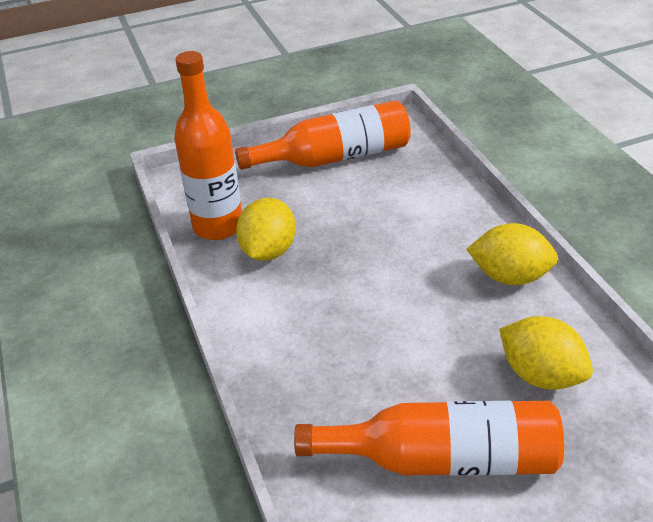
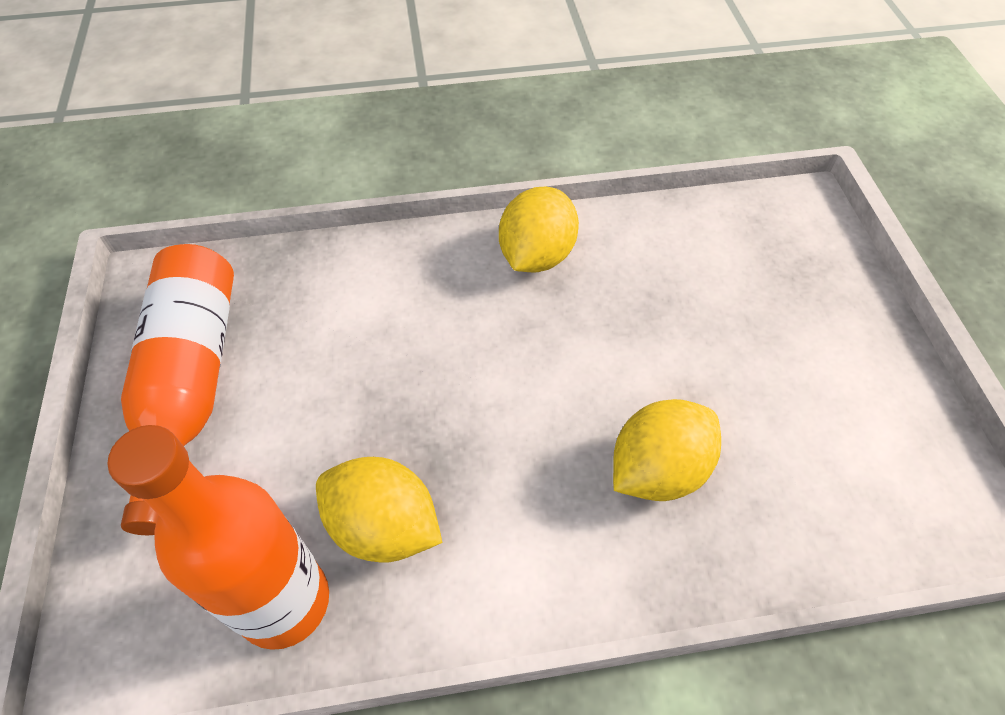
camera: 80 degrees left, 15 degrees up
(443, 458) = (805, 397): orange bottle -> none
(540, 375) = (695, 276): yellow lemon -> yellow lemon (658, 469)

